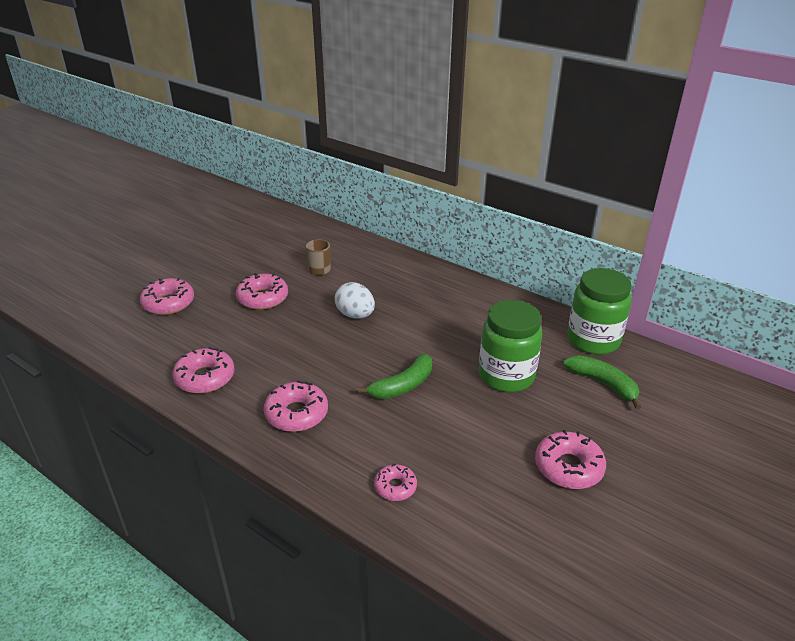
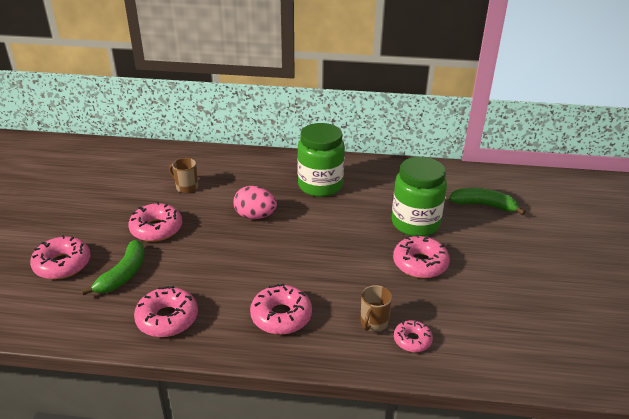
camera: 30 degrees left, 0 degrees up
(355, 315) = (255, 216): white egg -> pink egg
(373, 454) = (373, 322): none -> brown mug
(403, 386) = (346, 259): green banana -> green banana (123, 274)
(568, 467) = (513, 273): pink donut -> pink donut (420, 263)
(593, 340) = (450, 176): green jar -> green jar (320, 186)

